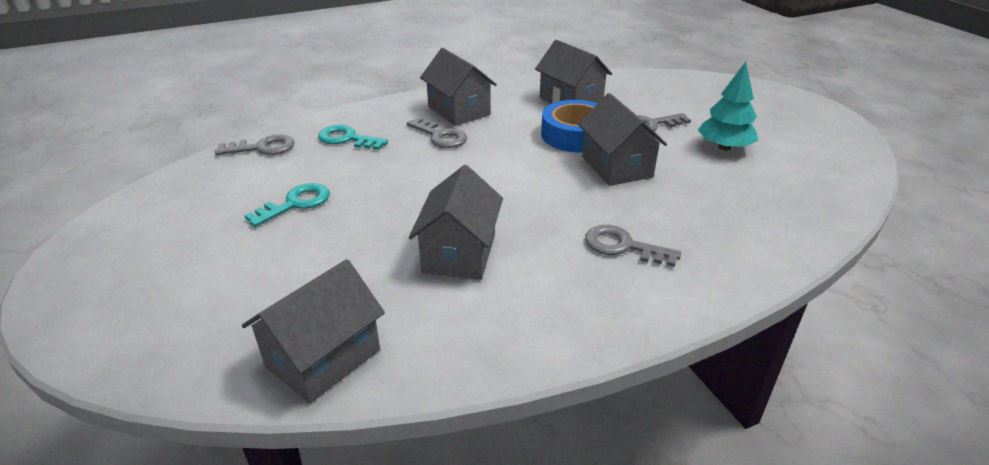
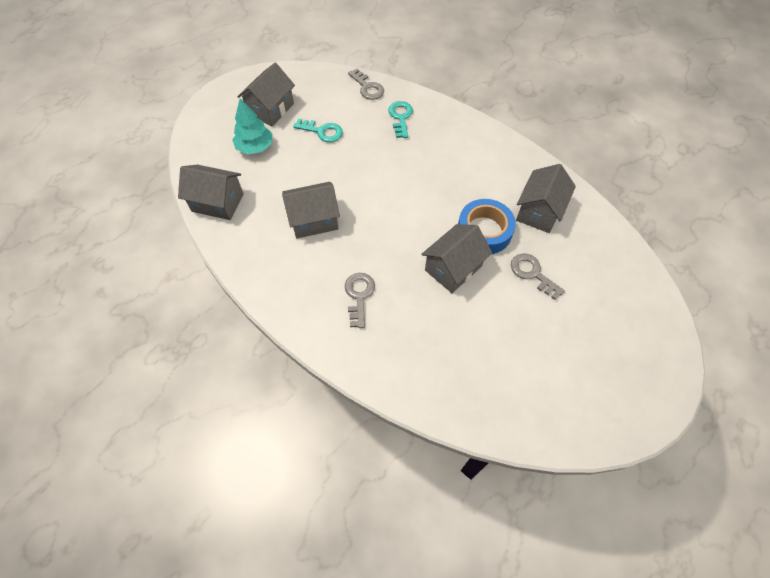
camera: 65 degrees right, 25 degrees up
(440, 136) = (433, 159): grey key -> none
(459, 111) = (475, 154): grey house -> grey house (271, 109)
(724, 147) = (528, 331): turquoise tree -> turquoise tree (255, 147)

